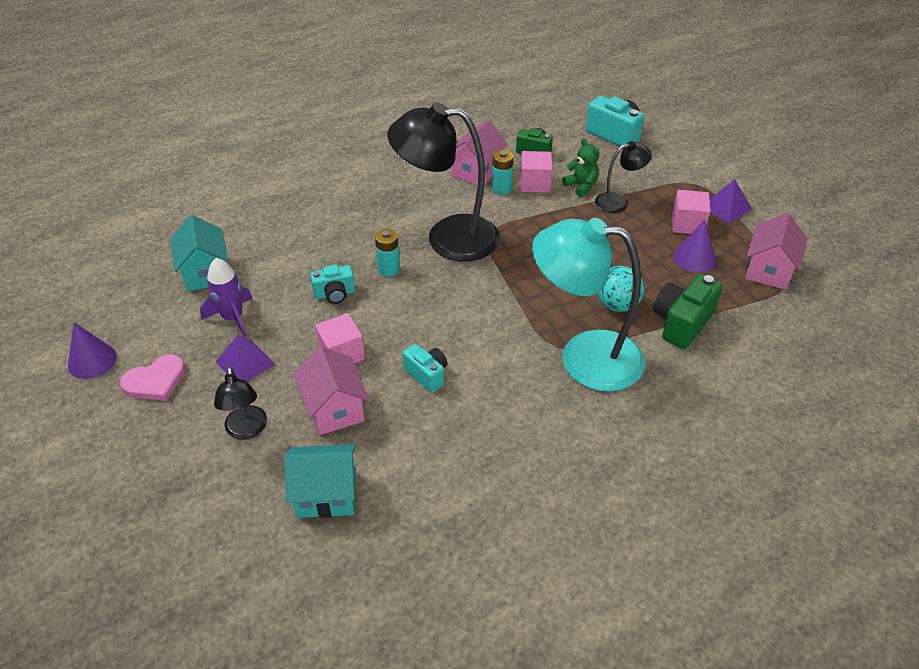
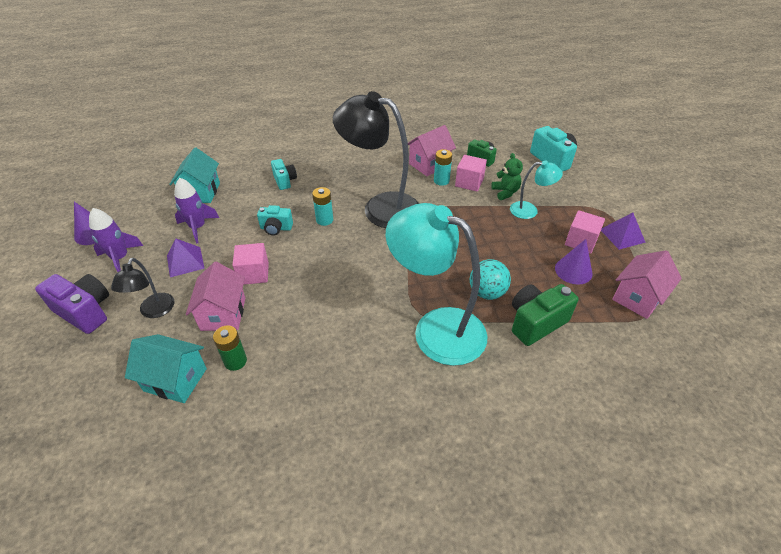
camera: 20 degrees right, 0 degrees up
(155, 381) = (120, 258): pink heart -> purple rocket
(157, 455) = (85, 312): none -> purple camera
(383, 455) = (235, 361): none -> green battery
(427, 375) = (305, 307): turquoise camera -> turquoise camera (284, 181)
(618, 202) = (529, 210): black lamp -> turquoise lamp

